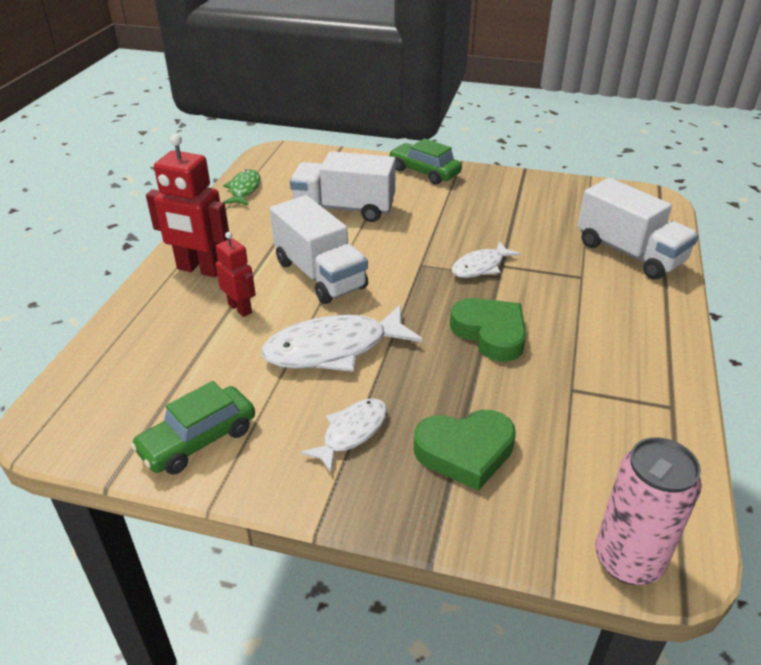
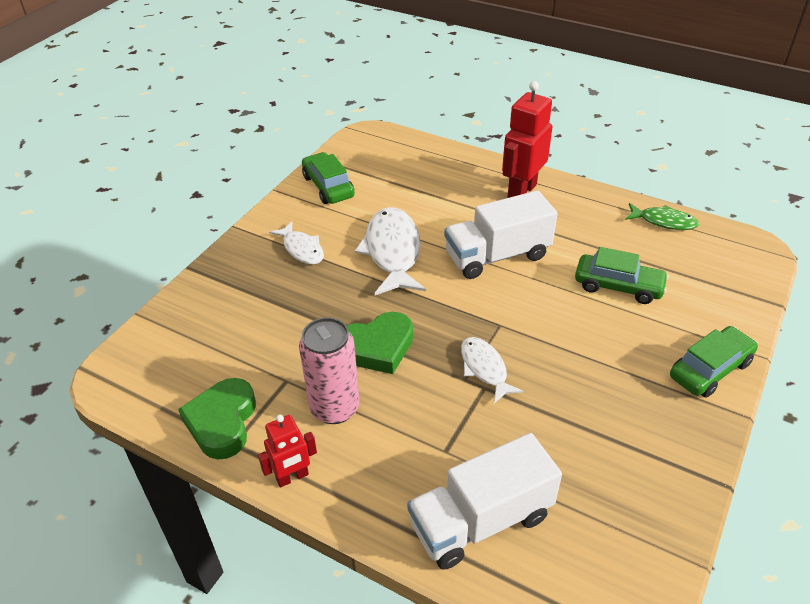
camera: 105 degrees right, 5 degrees up
(240, 308) = (460, 209): red robot -> red robot (292, 477)
(344, 209) = (618, 286): white truck -> green car
(465, 452) = (256, 299): green heart -> green heart (222, 422)
(628, 560) = (128, 353): pink can -> pink can (334, 408)

